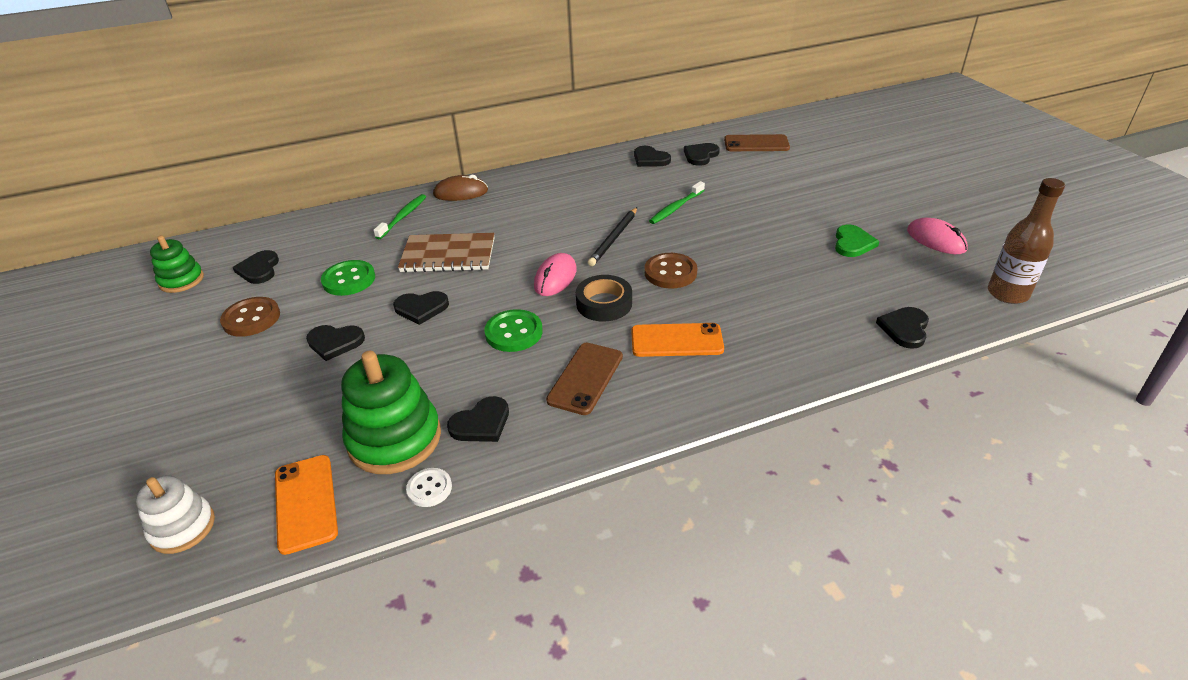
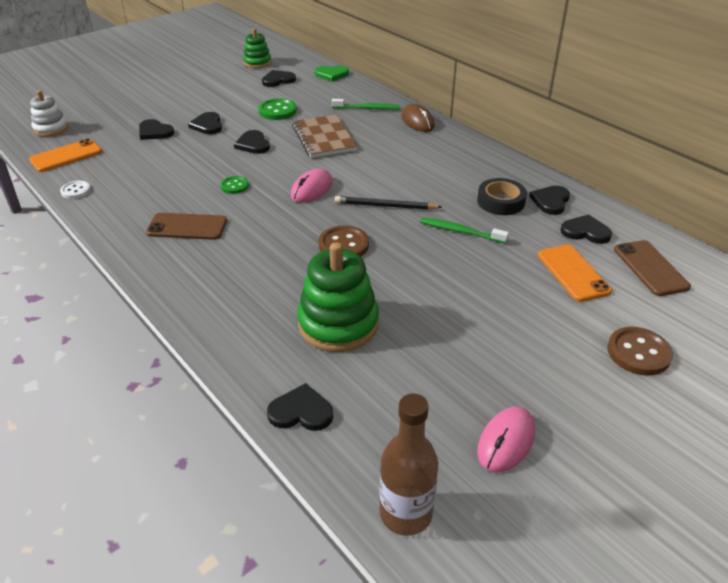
camera: 70 degrees right, 0 degrees up
(251, 318) = (225, 93): brown button -> brown button (638, 353)
(394, 439) = (118, 169): green stacking toy -> green stacking toy (338, 324)
(481, 423) = (134, 195): black heart -> black heart (155, 132)
(514, 332) = (234, 186): green button -> green button, size x0.62
(555, 278) = (311, 189): pink mouse -> pink mouse turned 60 degrees counterclockwise
(604, 303) = (284, 218): black tape -> black tape (500, 202)
(676, 340) = (243, 263): orange phone -> orange phone (573, 273)
(853, 243) = (457, 364): green heart -> green heart (331, 74)

